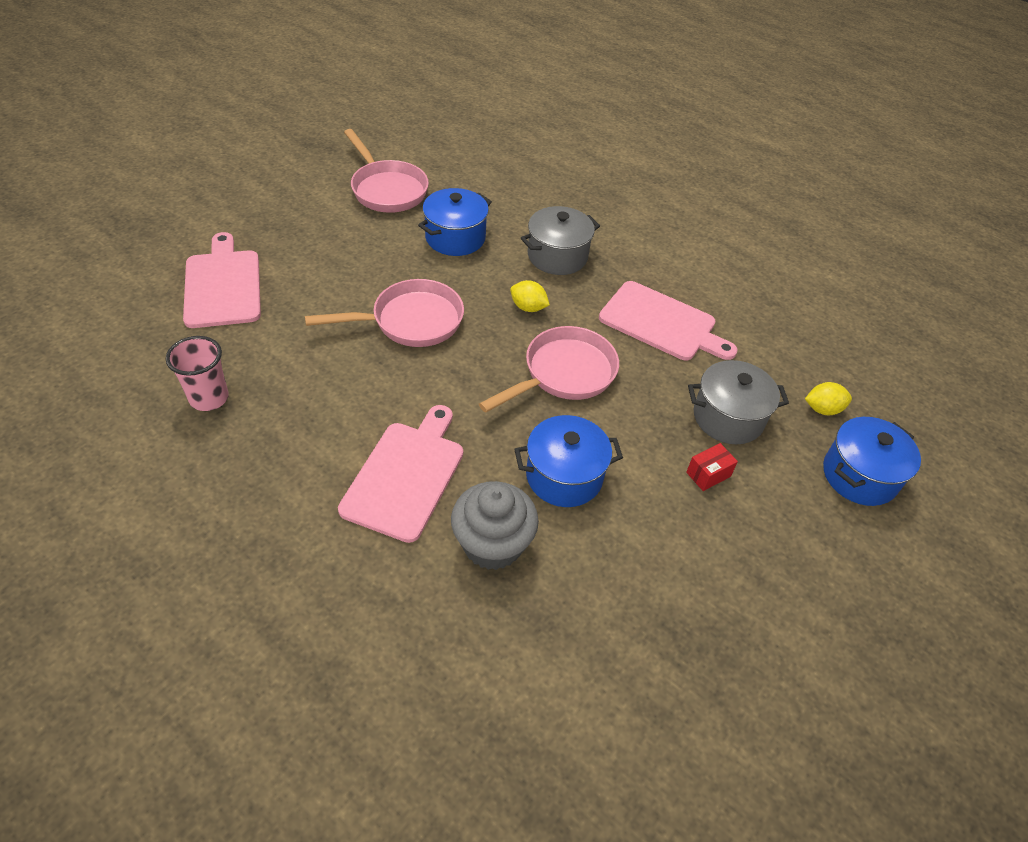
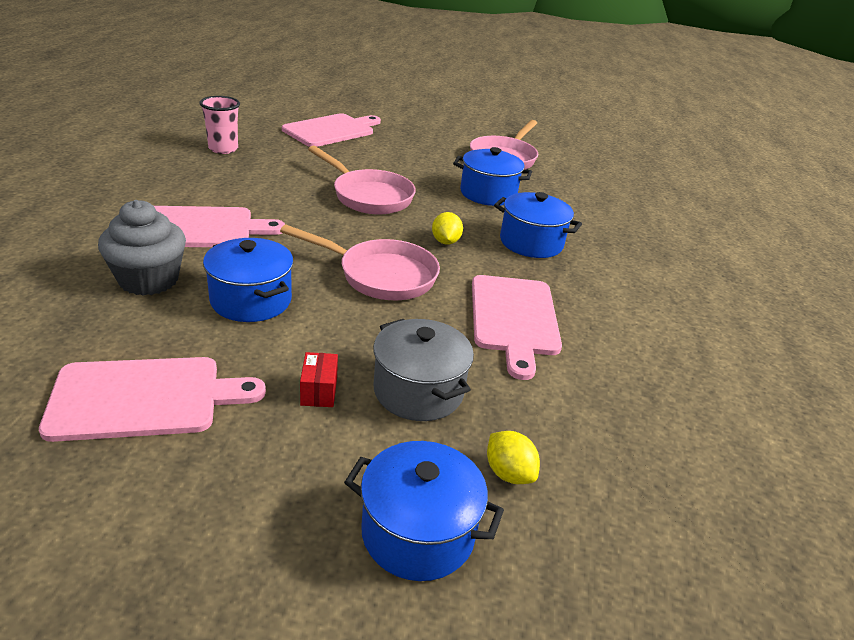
camera: 60 degrees right, 15 degrees down
(557, 256) = (531, 243): grey pot -> blue pot
(678, 588) = (144, 398): none -> pink cutting board
(708, 474) = (319, 391): red box -> red box turned 60 degrees clockwise

